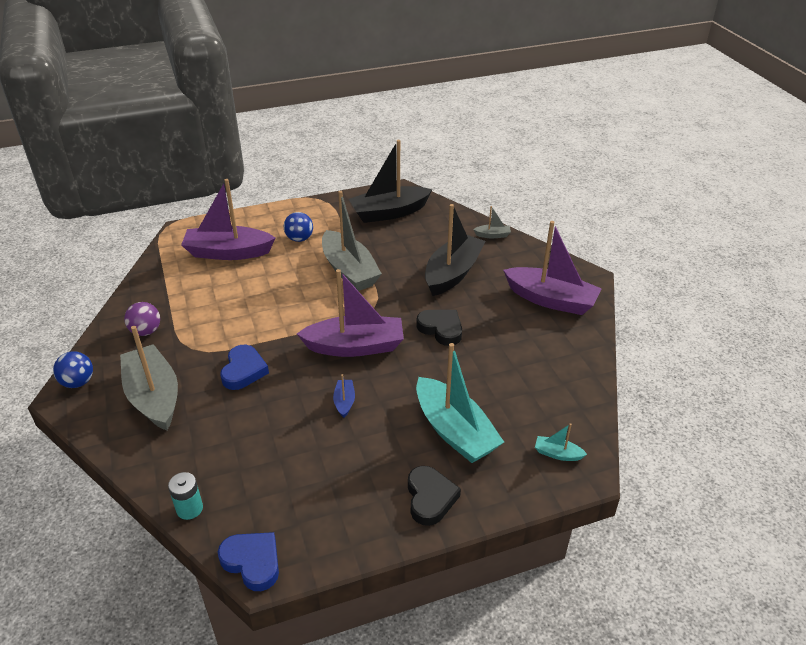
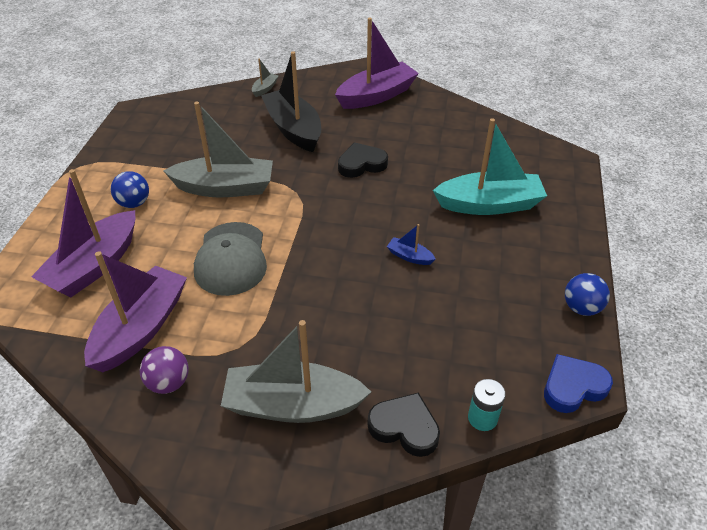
camera: 60 degrees left, 5 degrees up
(78, 382) = (206, 479): blue ball -> blue ball (581, 308)
(243, 370) = (310, 314): blue heart -> none
(275, 307) = (231, 259): none -> grey cap
(355, 346) = (340, 223): purple boat -> purple boat (141, 328)
(389, 213) = (162, 130): black boat -> none
(430, 498) = (554, 246): black heart -> black heart (404, 427)
(557, 454) = (545, 163): turquoise boat -> none

